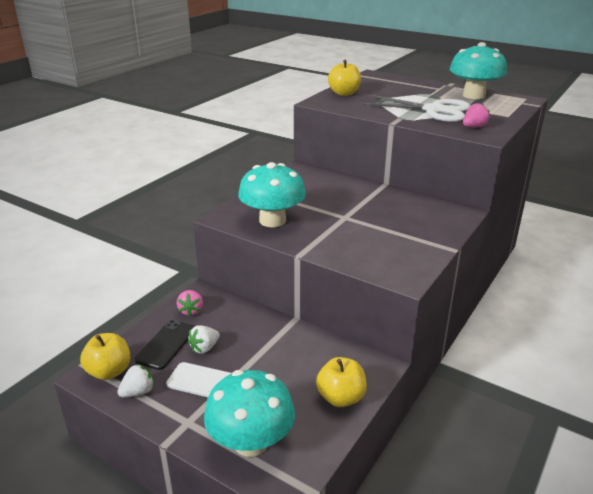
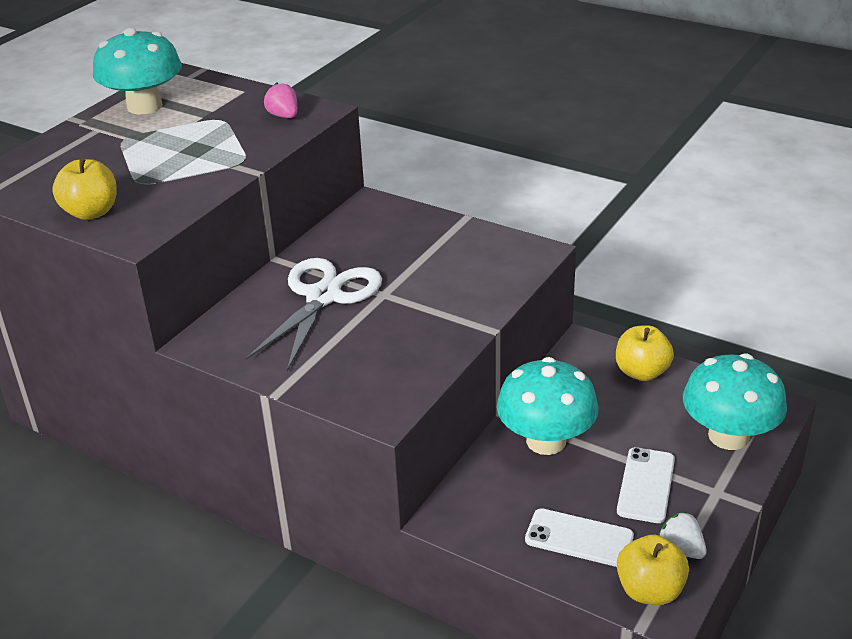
camera: 90 degrees left, 5 degrees up
(166, 344) = (579, 538): black phone -> white phone
(191, 310) = (494, 524): pink strawberry -> none
(204, 348) = (579, 496): white strawberry -> none
(272, 220) = (394, 359): turquoise mushroom -> turquoise mushroom (546, 441)
(434, 110) = (207, 139): white scissors -> white scissors (323, 297)

